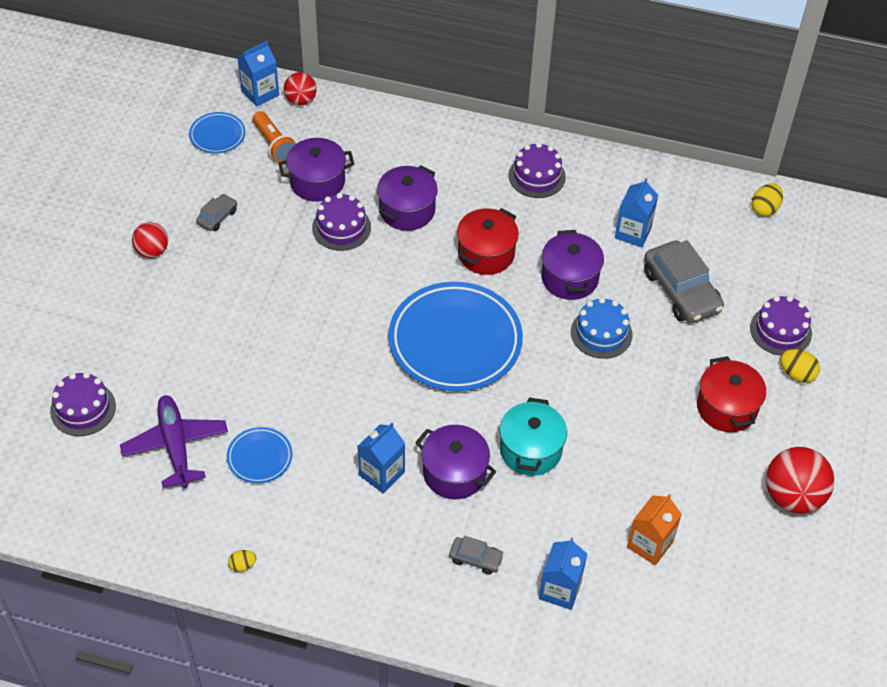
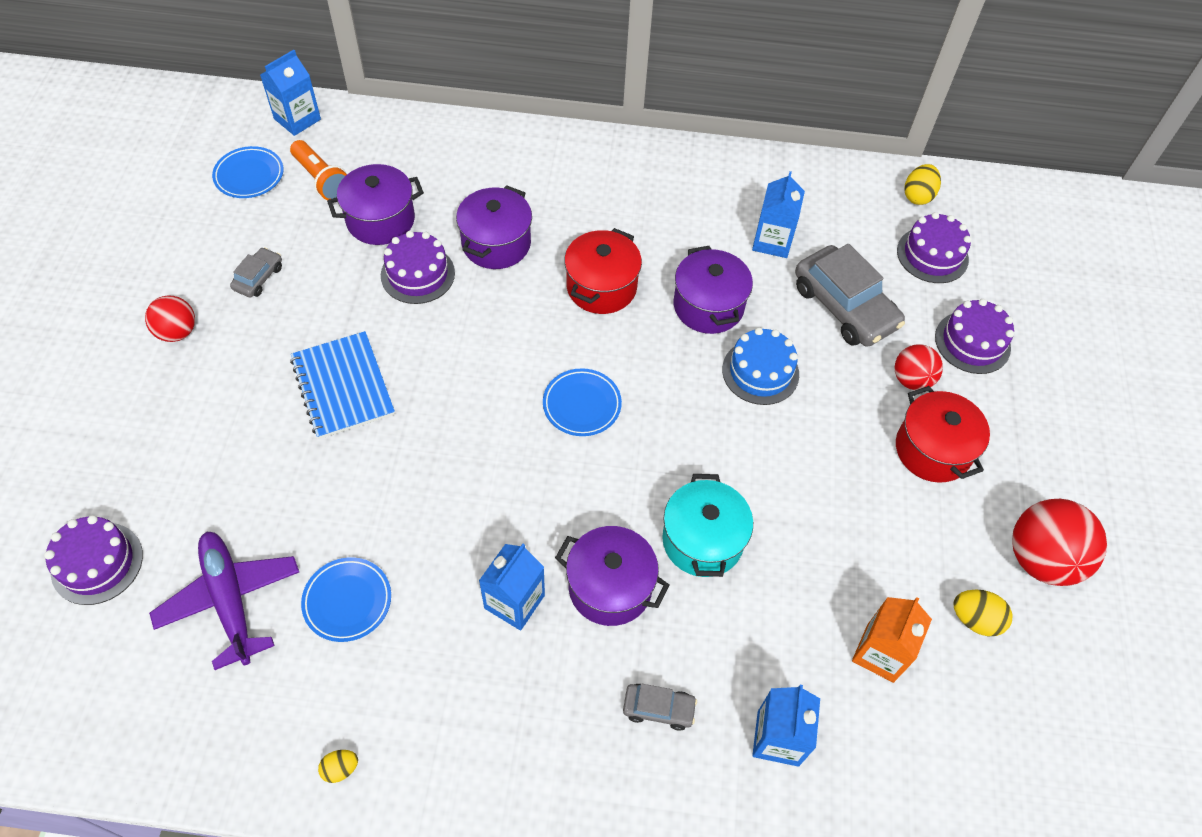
camera: 10 degrees left, 5 degrees up
(273, 306) = (343, 386): none -> blue notebook
(301, 100) = (348, 123): red ball -> red ball (911, 380)
(455, 341) = (582, 405): blue plate -> blue plate, size x0.46
(537, 176) = (646, 185): purple cake -> purple cake (932, 255)
(796, 374) = (1005, 395): yellow egg -> yellow egg (975, 619)

